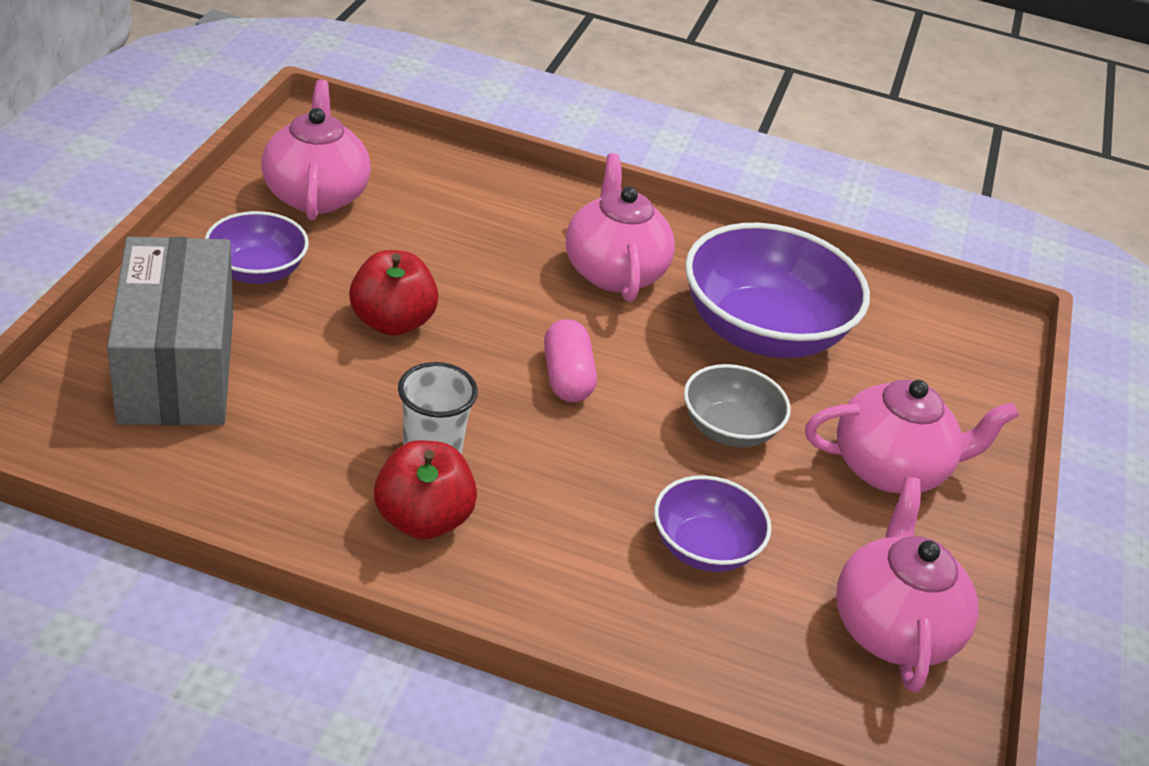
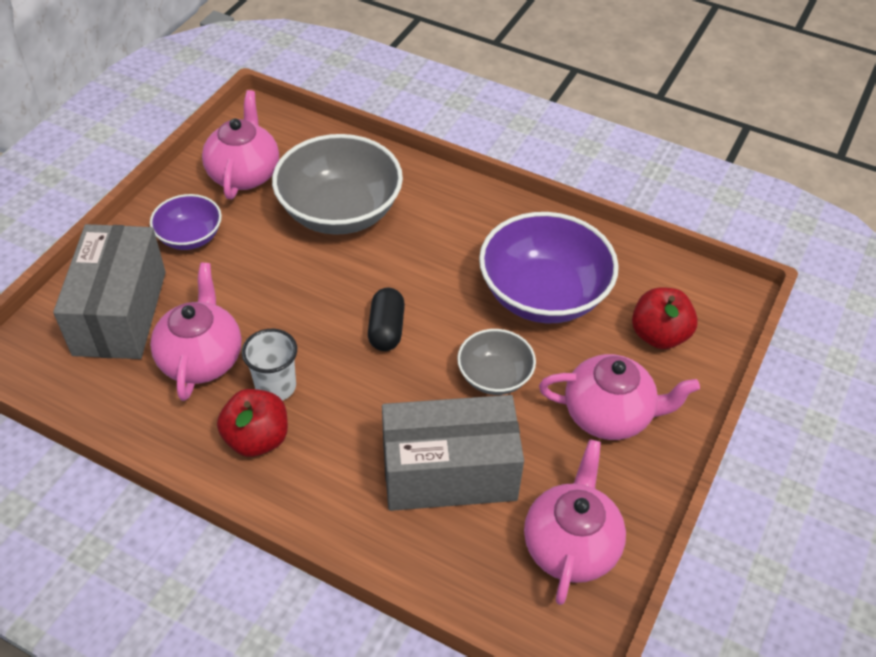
camera: 15 degrees right, 10 degrees up
(392, 322) = (273, 280): red apple -> red apple (659, 335)
(462, 239) = (340, 212): none -> grey bowl
(567, 377) = (386, 329): pink capsule -> black capsule
(613, 271) = (444, 241): pink teapot -> pink teapot (201, 358)
(704, 548) = (449, 472): purple bowl -> grey box

